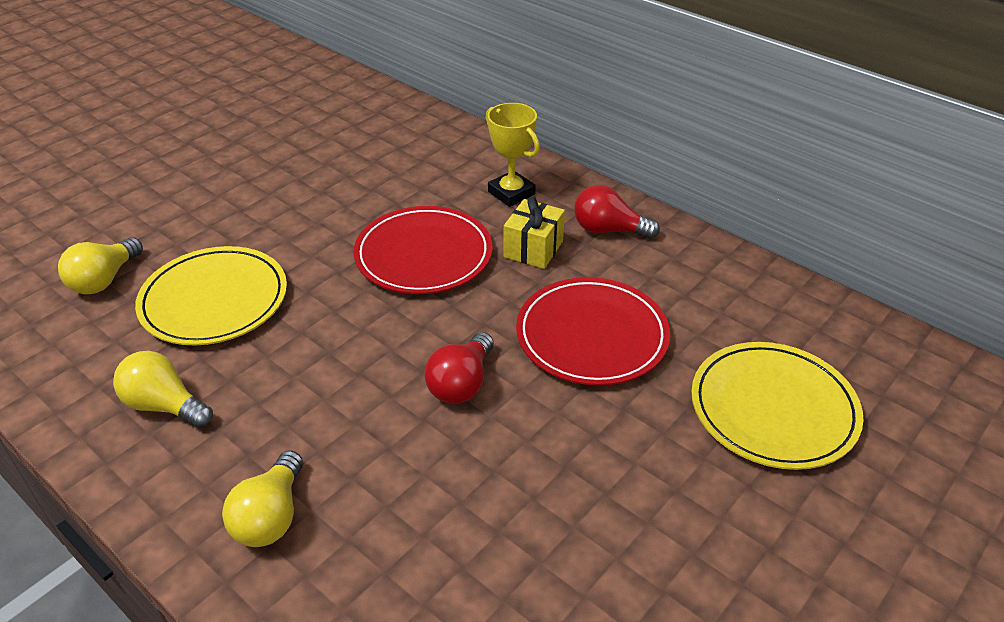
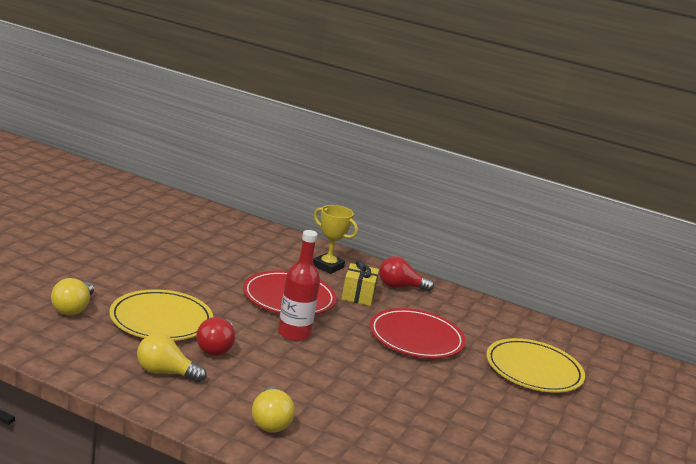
camera: 20 degrees left, 20 degrees down
(398, 327) = (294, 334): none -> red bottle
(461, 383) = (350, 360): red light bulb -> red light bulb (216, 348)

